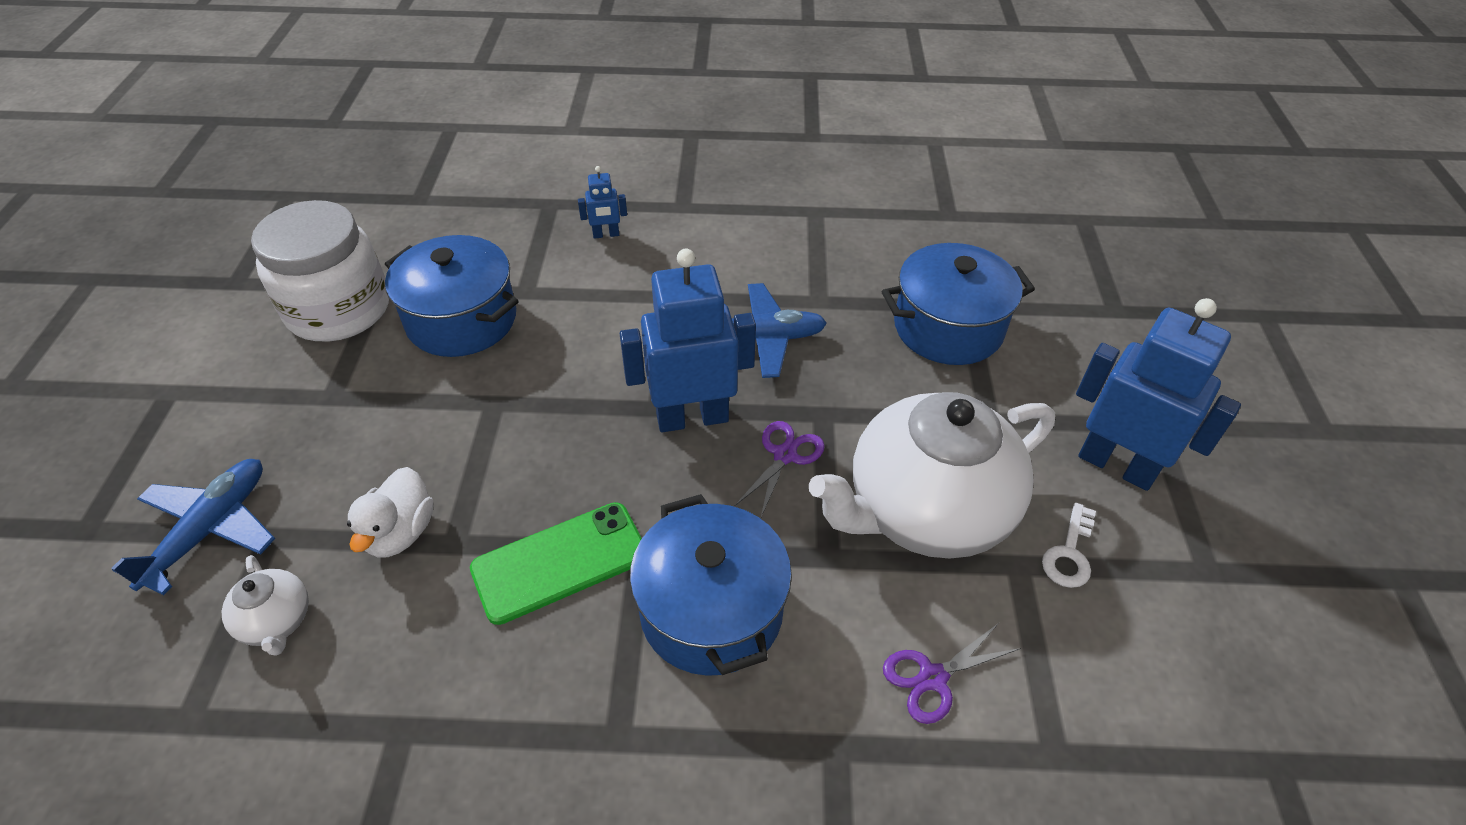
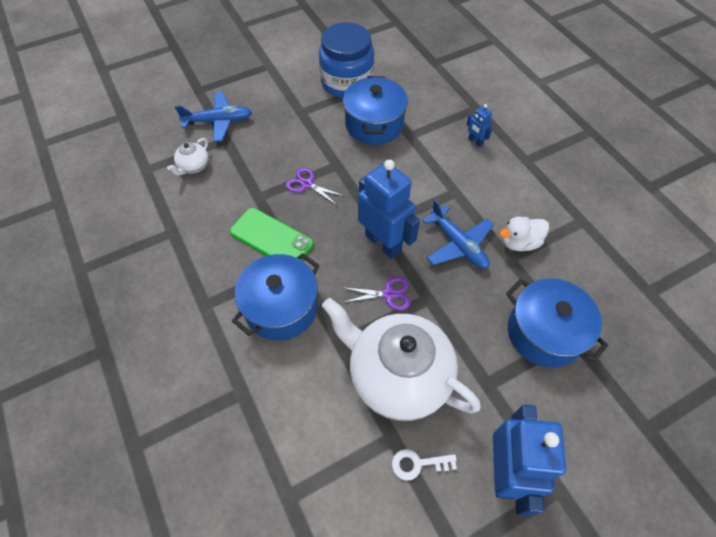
camera: 60 degrees right, 10 degrees up
(339, 309) = (347, 82): white jar -> blue jar
(400, 532) = (252, 177): white duck -> white duck (519, 242)
(932, 678) = (299, 420): purple scissors -> purple scissors (306, 184)

